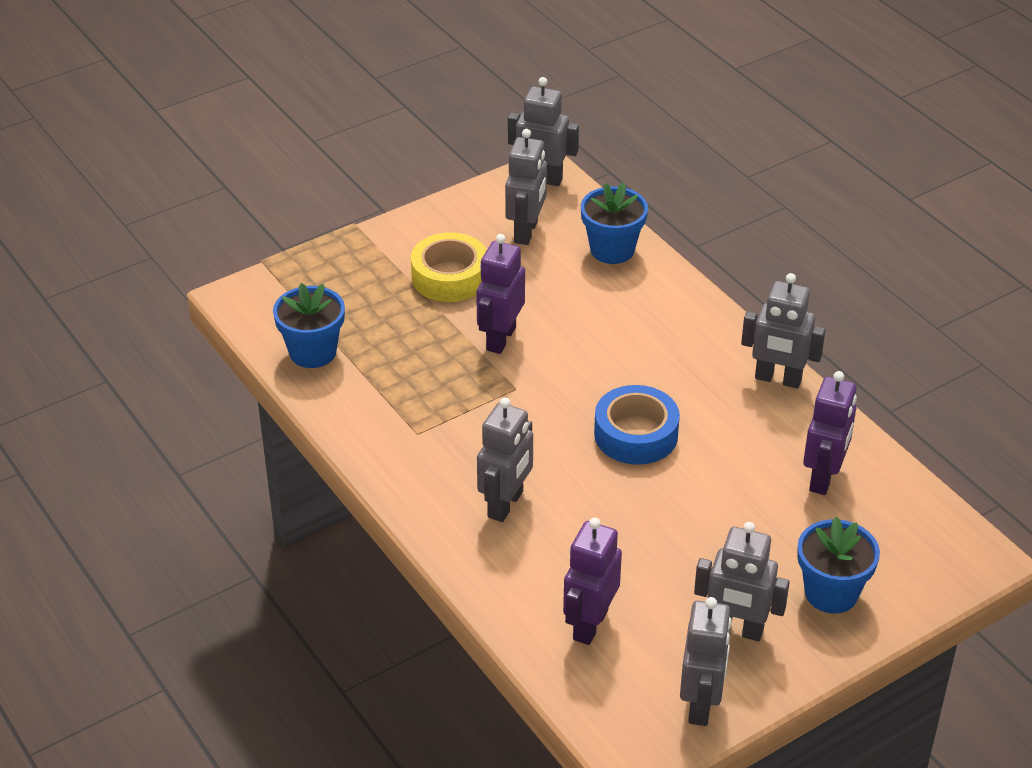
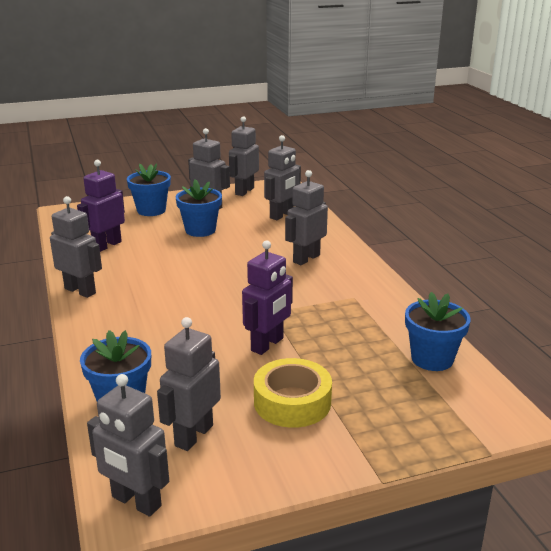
camera: 165 degrees left, 15 degrees down
(590, 624) = (282, 215): purple robot -> grey robot
(636, 434) = (203, 277): blue tape -> none
(706, 547) = (200, 230): none -> blue flower pot

